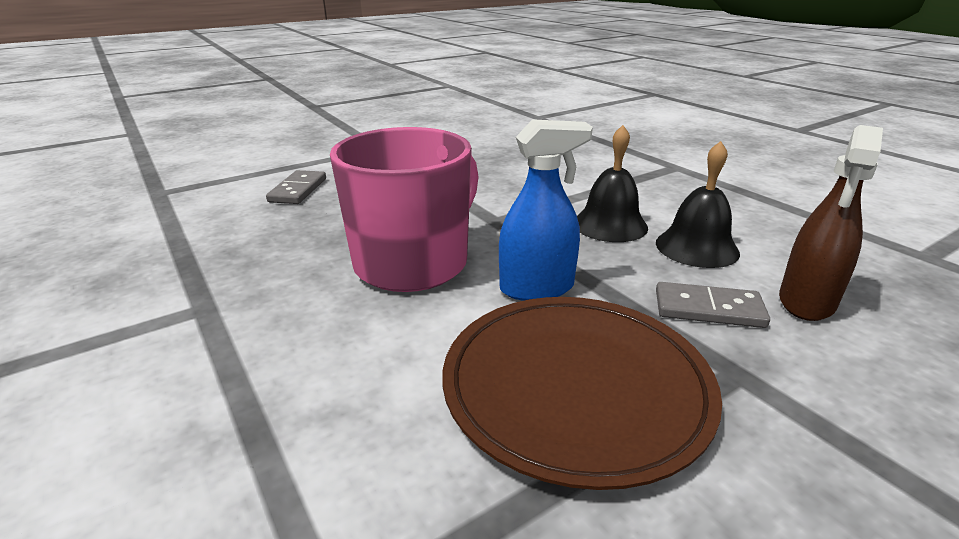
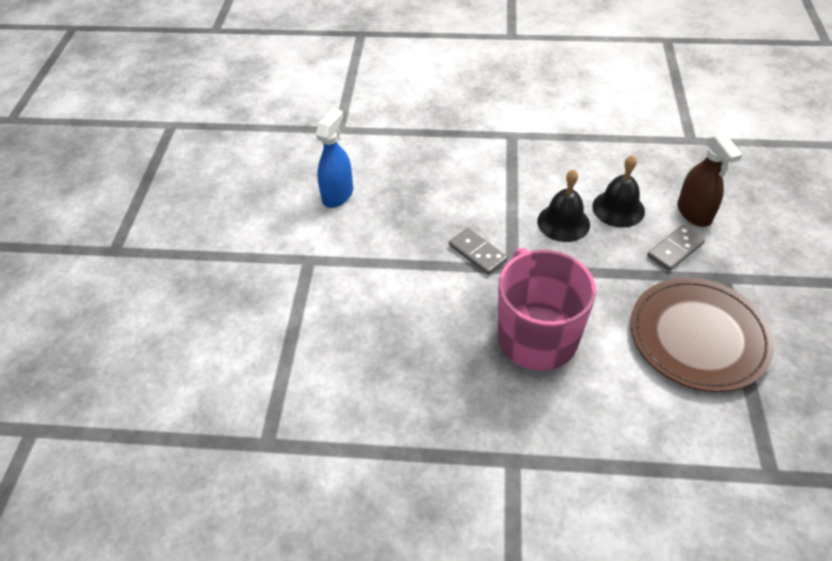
camera: 50 degrees left, 20 degrees up
(298, 190) = (356, 348): grey domino -> grey domino (477, 253)
(537, 288) = (608, 299): blue spray bottle -> blue spray bottle (337, 195)

